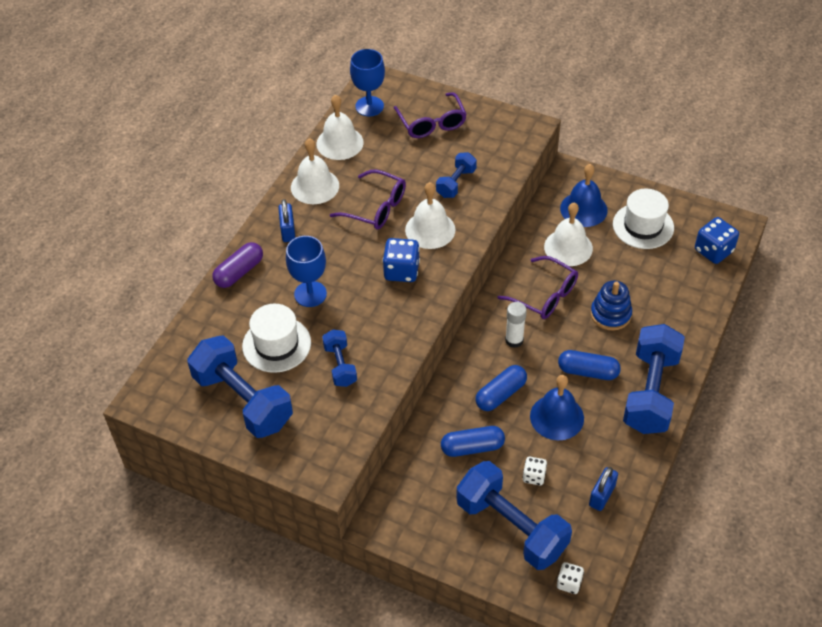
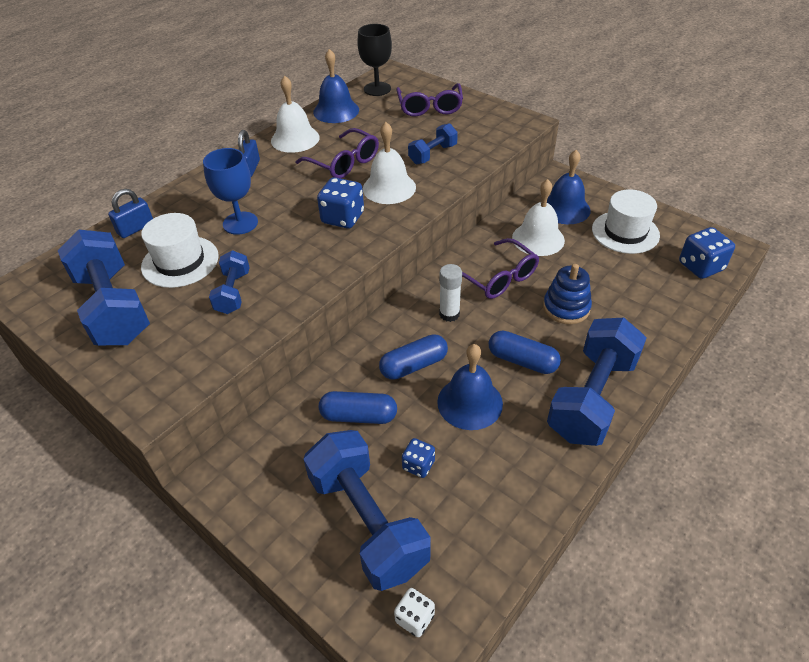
camera: 15 degrees right, 5 degrees down
(239, 272) = (183, 194): purple capsule -> none
(340, 143) = (336, 111): white bell -> blue bell
(369, 106) = (377, 89): blue goblet -> black goblet
(534, 476) = (418, 465): white dice -> blue dice
(602, 495) = (496, 508): blue padlock -> blue padlock (136, 228)

